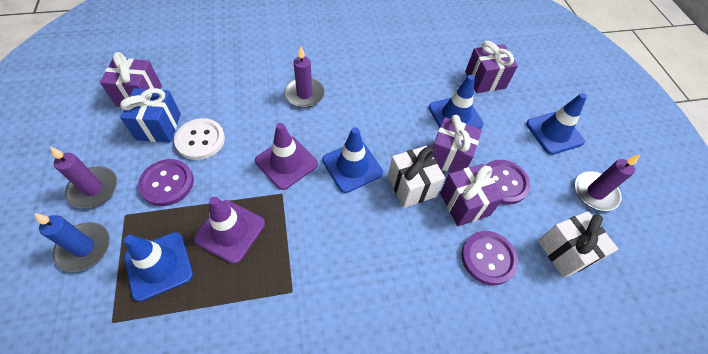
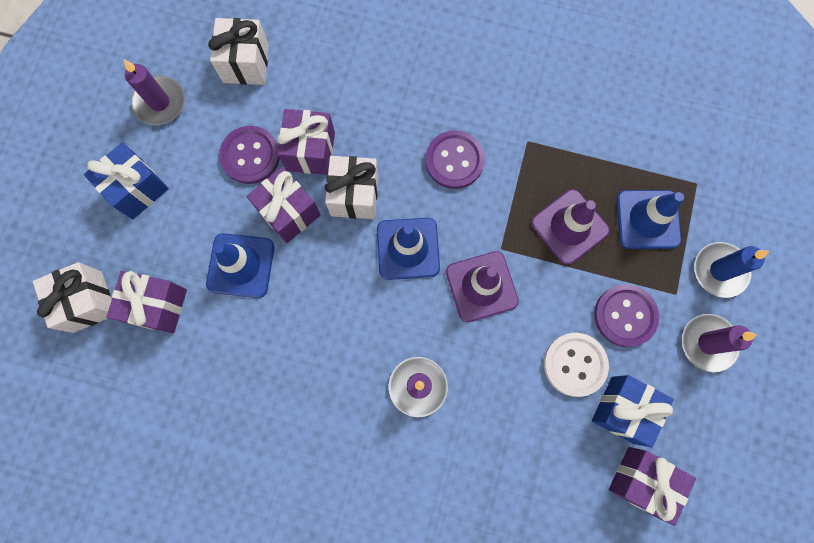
camera: 150 degrees left, 20 degrees up
(488, 258) = (325, 90): purple button -> purple button (454, 160)
(523, 69) = (88, 301): none -> white gift
(554, 133) = (137, 189): blue traffic cone -> blue gift

